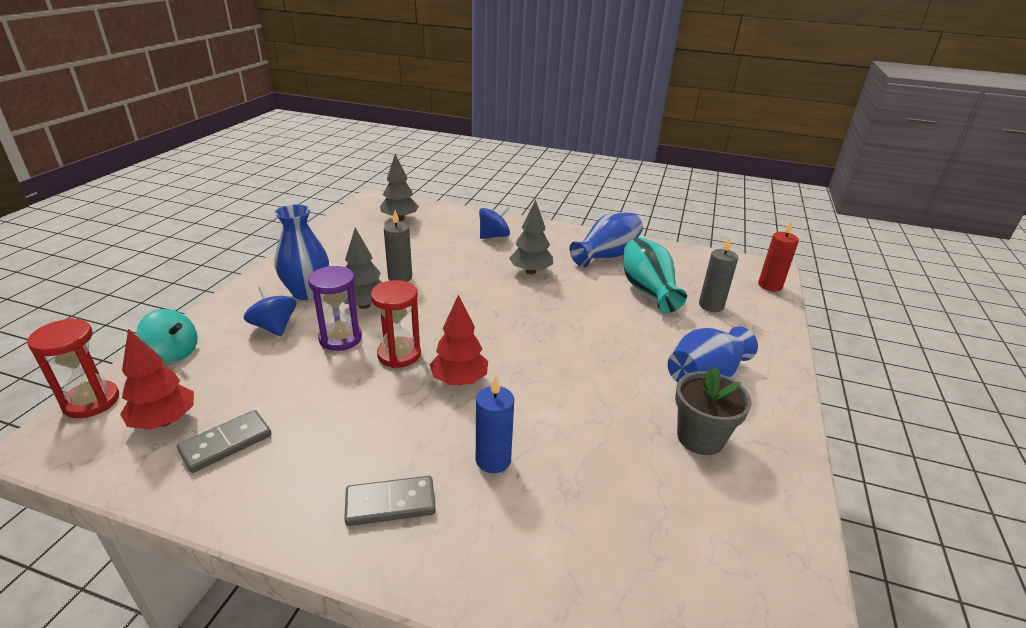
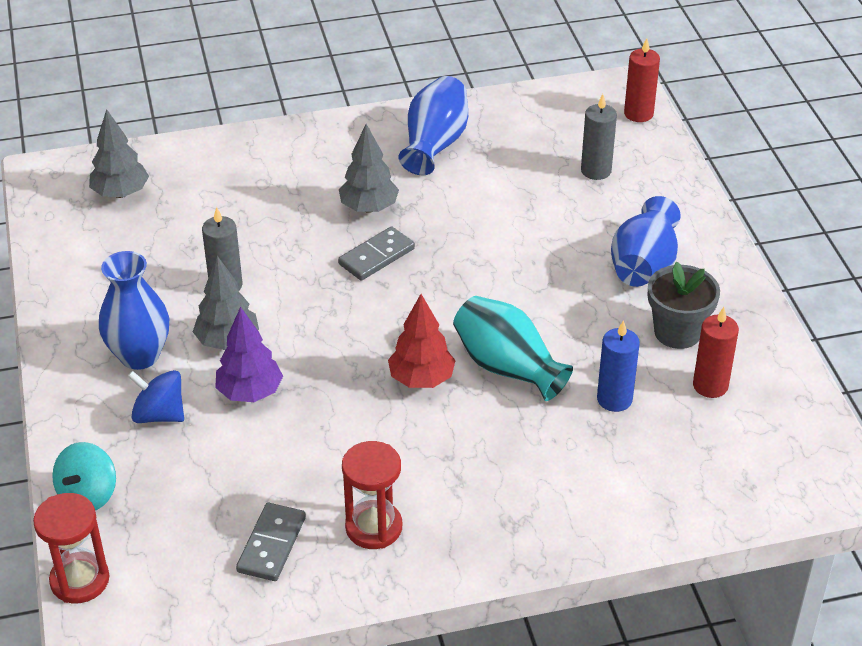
camera: 30 degrees left, 10 degrees up
(164, 421) = (183, 558): red tree -> none
(173, 352) = (88, 495): turquoise spinning top -> turquoise spinning top turned 120 degrees clockwise
(340, 338) = (250, 393): purple hourglass -> purple tree
(390, 503) = (474, 515): grey domino -> grey domino (376, 256)
(399, 354) = (332, 381): red hourglass -> red hourglass (374, 527)
(493, 460) = (523, 438): blue candle -> blue candle (614, 399)
(494, 236) = (274, 170): blue spinning top -> none
(648, 290) = (518, 178): turquoise vase -> turquoise vase (507, 367)
(701, 497) = (710, 386): none -> red candle

